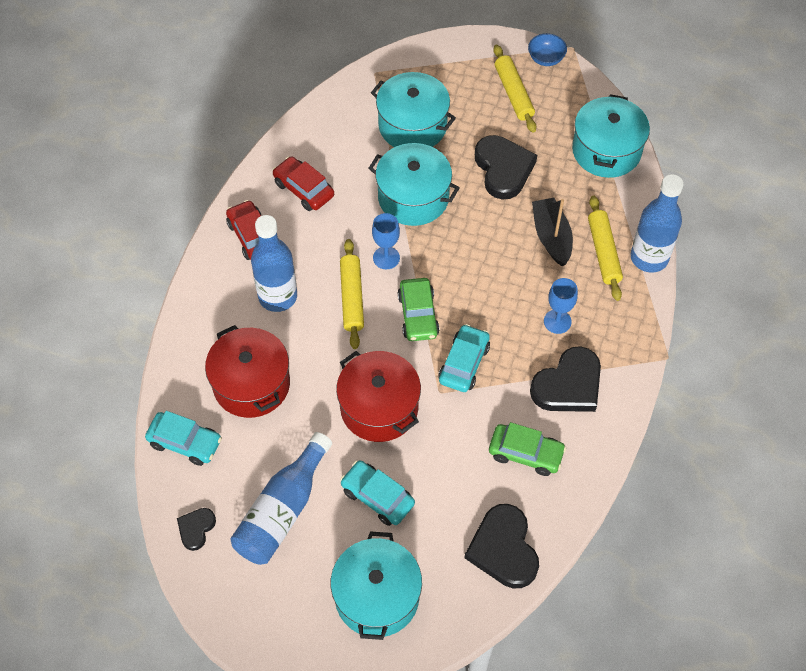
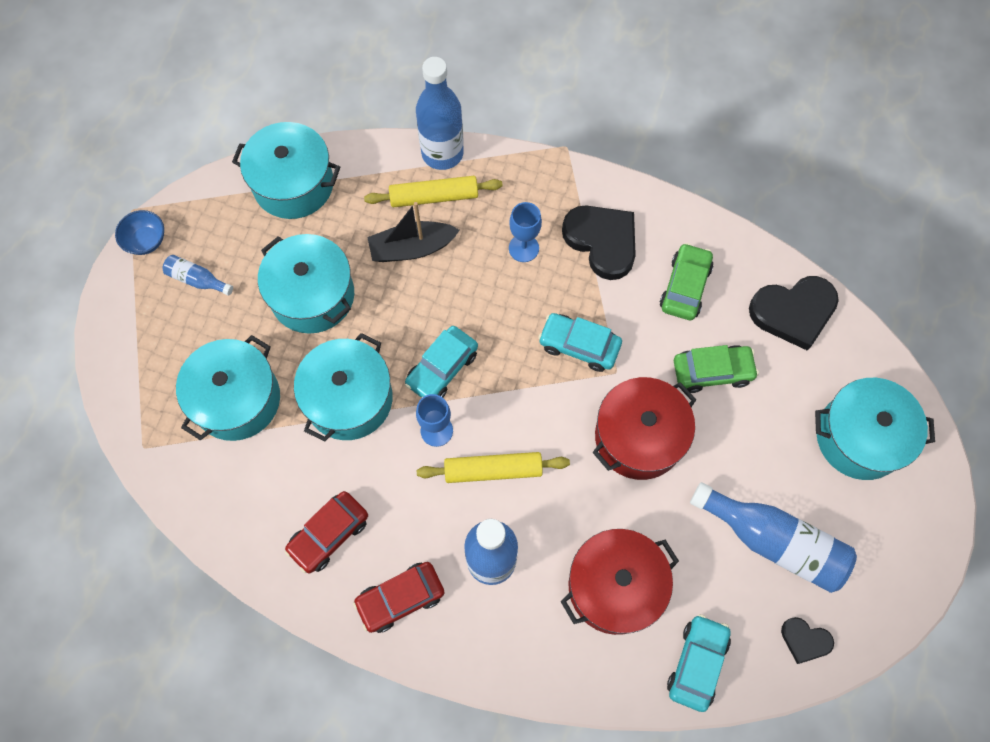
camera: 90 degrees left, 10 degrees up
(377, 497) = (747, 438): turquoise car -> turquoise car (442, 368)
(418, 315) = (516, 394): green car -> green car (712, 371)
(503, 169) = (312, 295): black heart -> turquoise pot
(513, 93) = (197, 280): yellow rolling pin -> blue bottle

